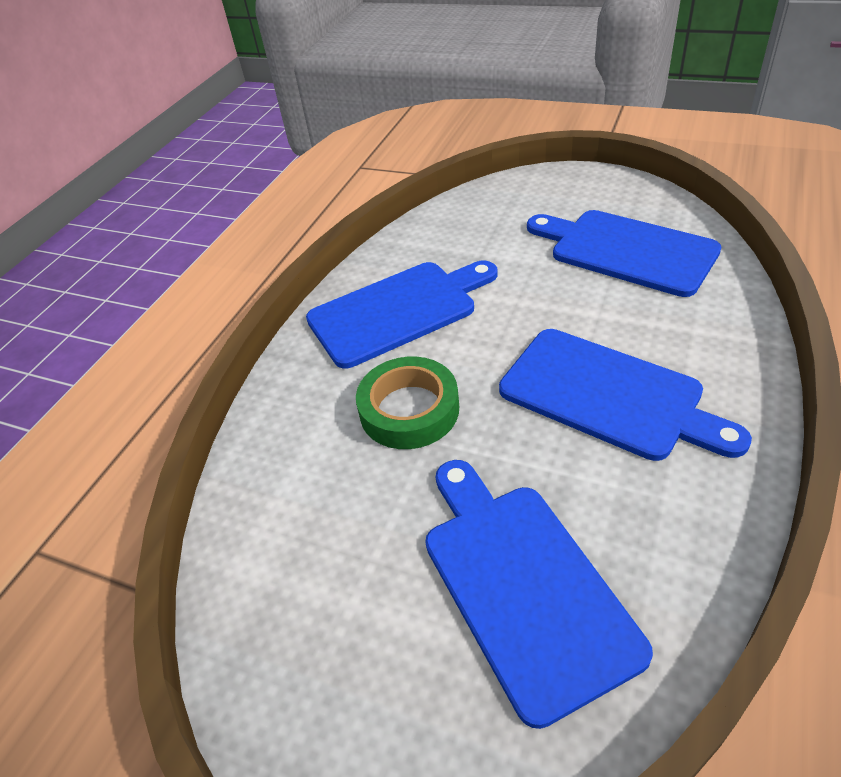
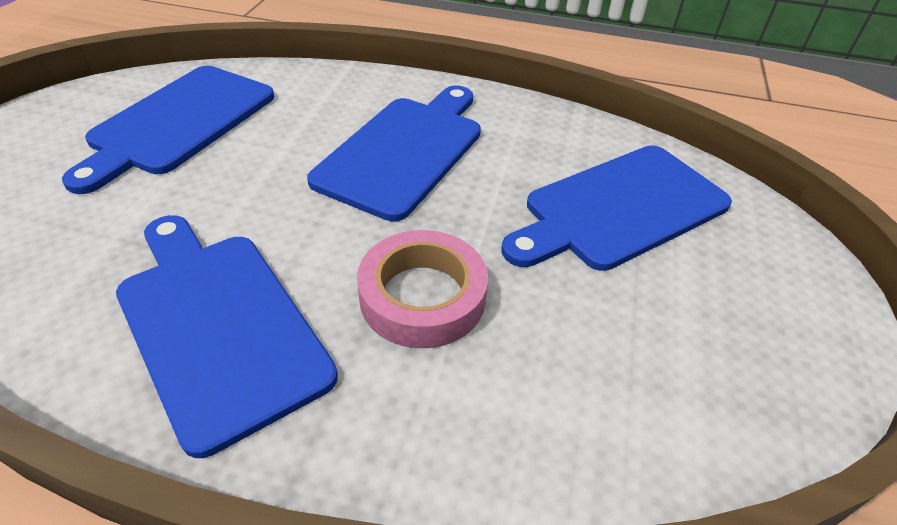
camera: 105 degrees left, 0 degrees up
(409, 410) = (422, 296): green tape -> pink tape

